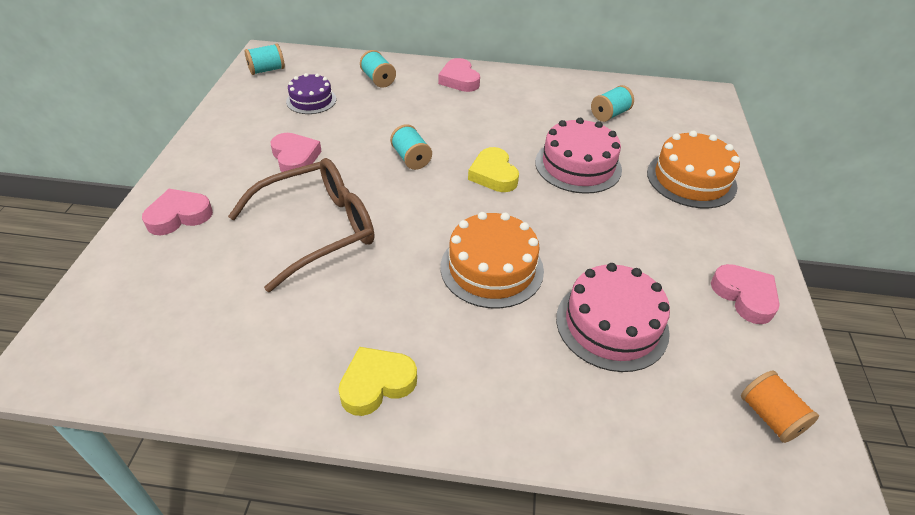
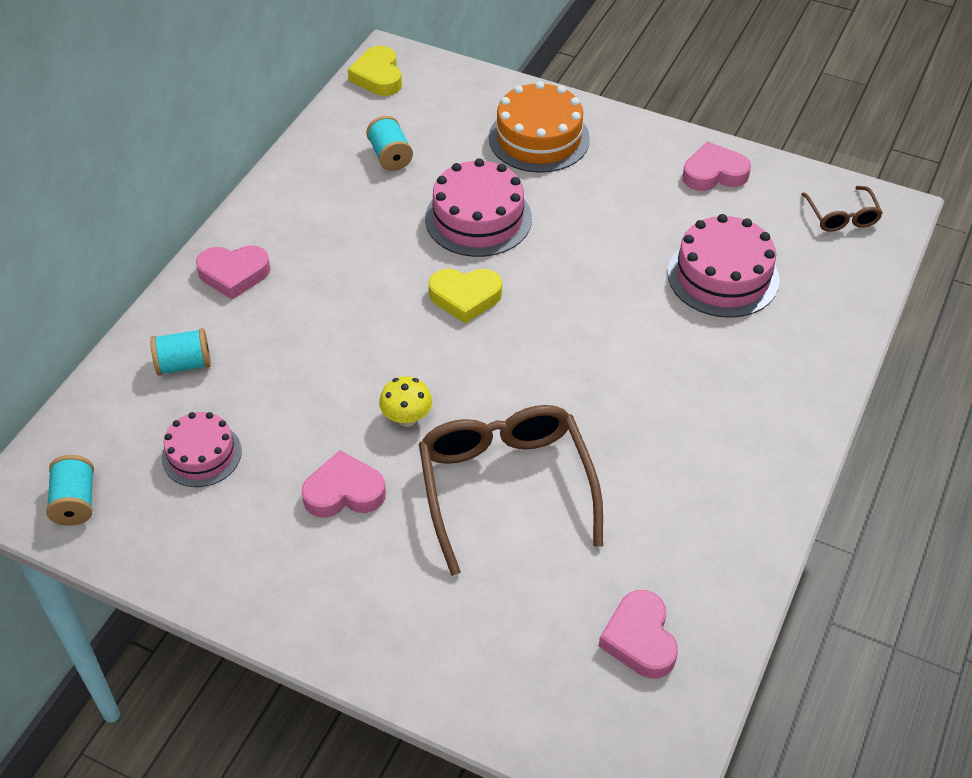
camera: 70 degrees left, 5 degrees up
(179, 216) = (424, 636): pink heart -> pink heart (640, 639)
(311, 100) = (201, 454): purple cake -> pink cake
(367, 171) = (407, 418): none -> yellow mushroom
(376, 384) = (750, 470): yellow heart -> yellow heart (378, 76)
(411, 158) = (399, 368): turquoise spool -> none
(491, 268) = (622, 342): orange cake -> none
(770, 416) = (842, 217): orange spool -> brown glasses

